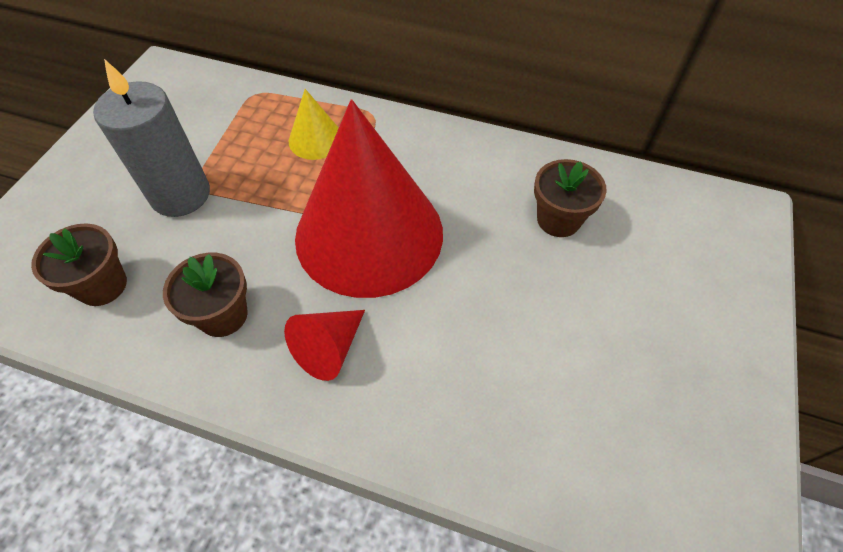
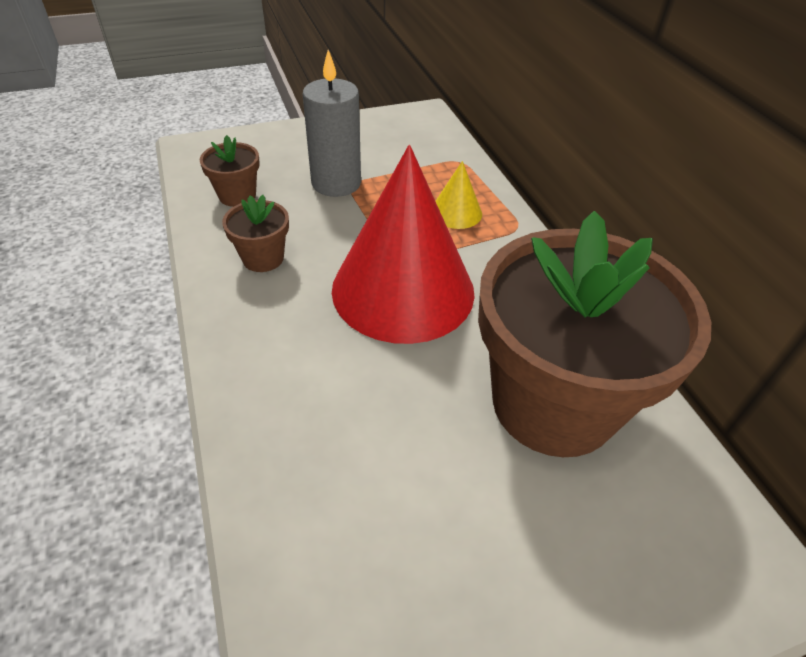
camera: 50 degrees right, 10 degrees down
(329, 349) = (283, 326): red cone -> none
(558, 219) = (553, 403): brown flower pot -> brown flower pot, size x2.46

